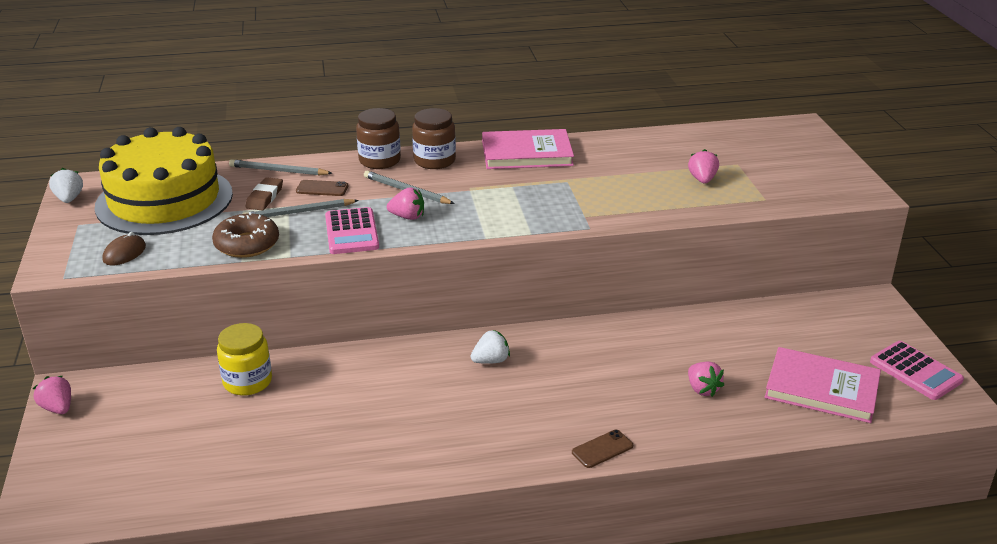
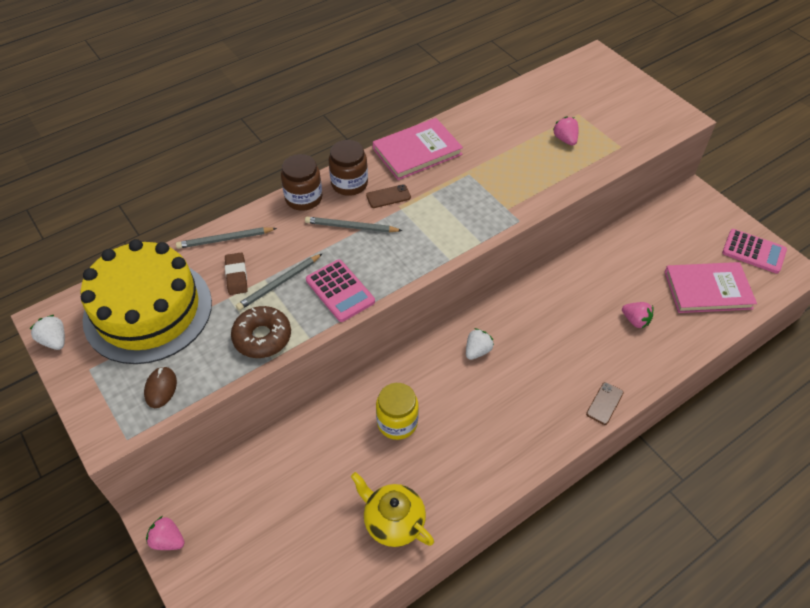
camera: 25 degrees left, 20 degrees up
(247, 381) = (307, 446): yellow jar -> yellow jar (397, 422)
(280, 468) = (393, 521): none -> yellow teapot
(322, 188) = (279, 248): brown phone -> brown phone (388, 196)
(407, 217) = (373, 257): pink strawberry -> none

